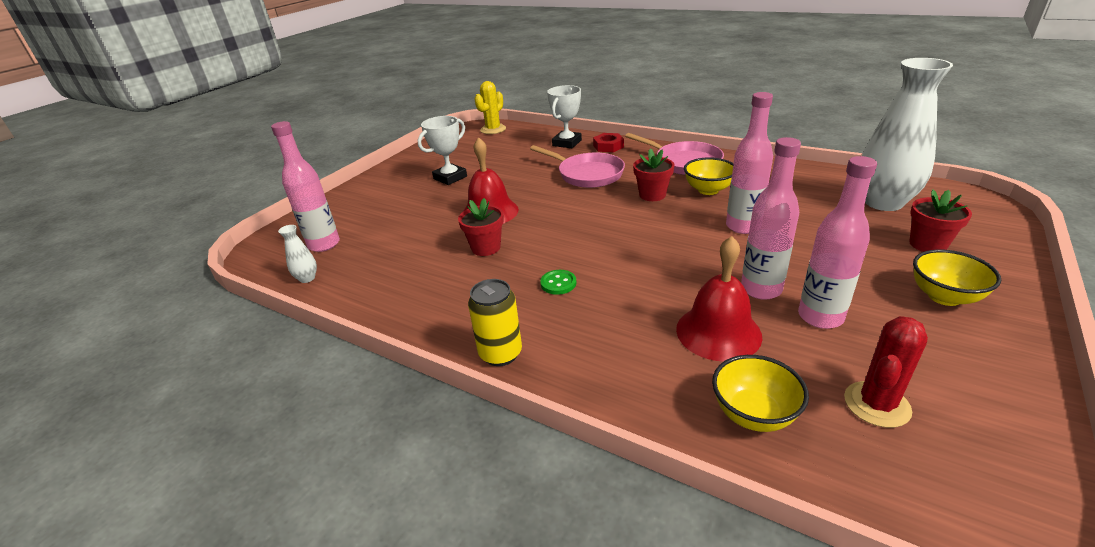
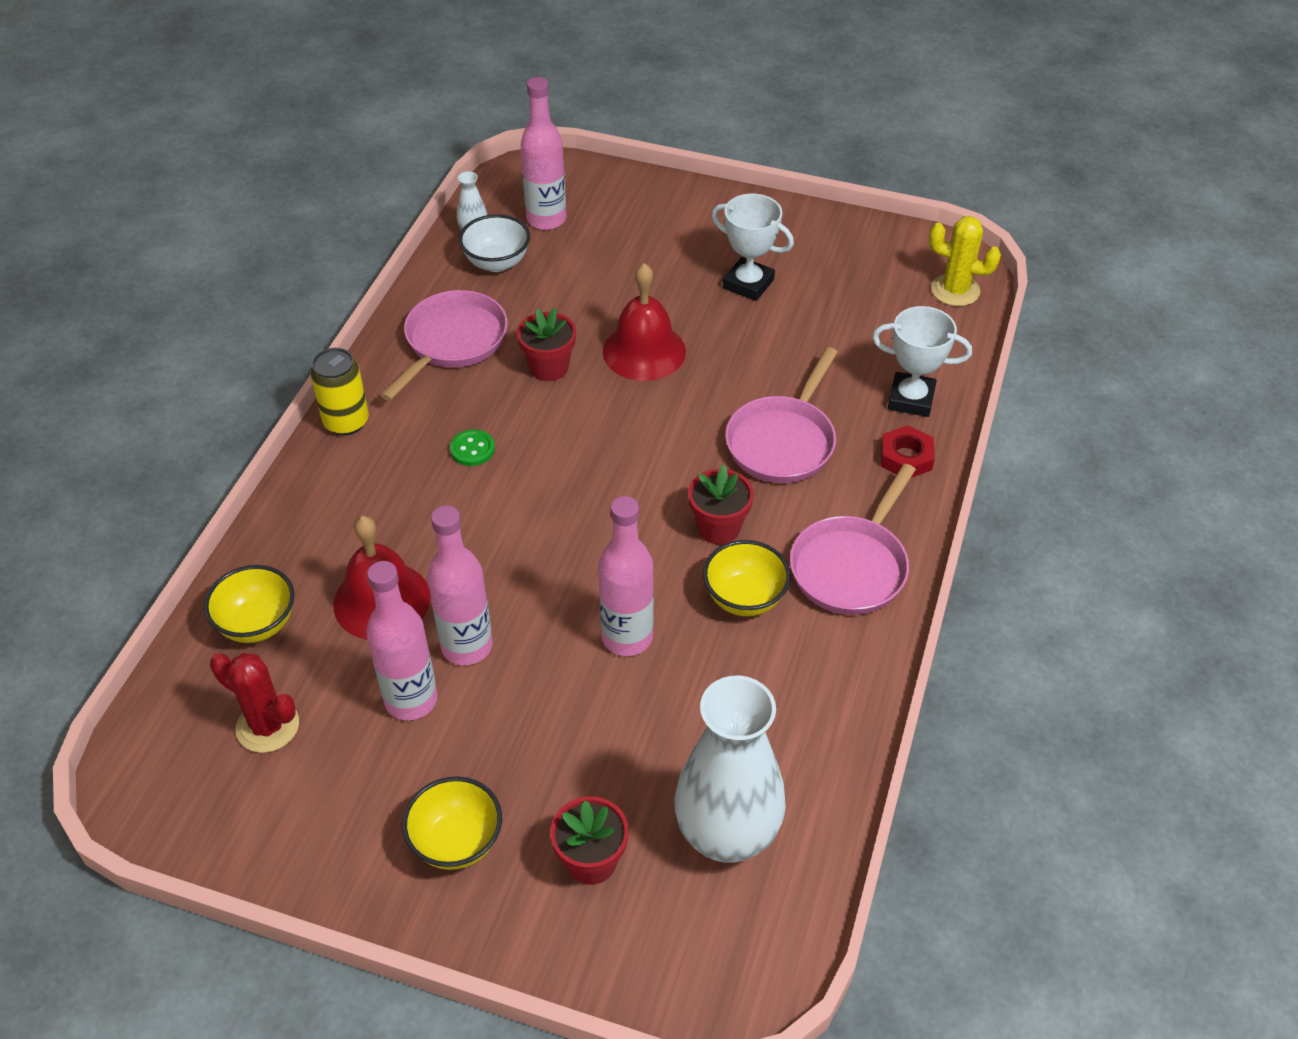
camera: 75 degrees right, 15 degrees up
(354, 268) = (497, 263): none -> white bowl
(432, 291) = (452, 342): none -> pink pan

